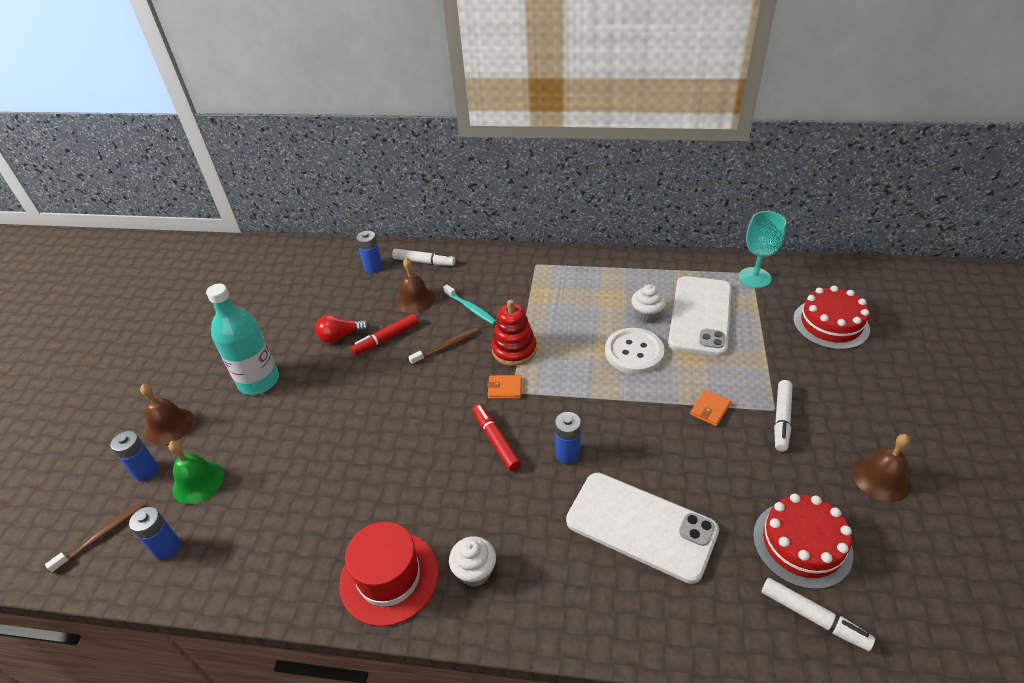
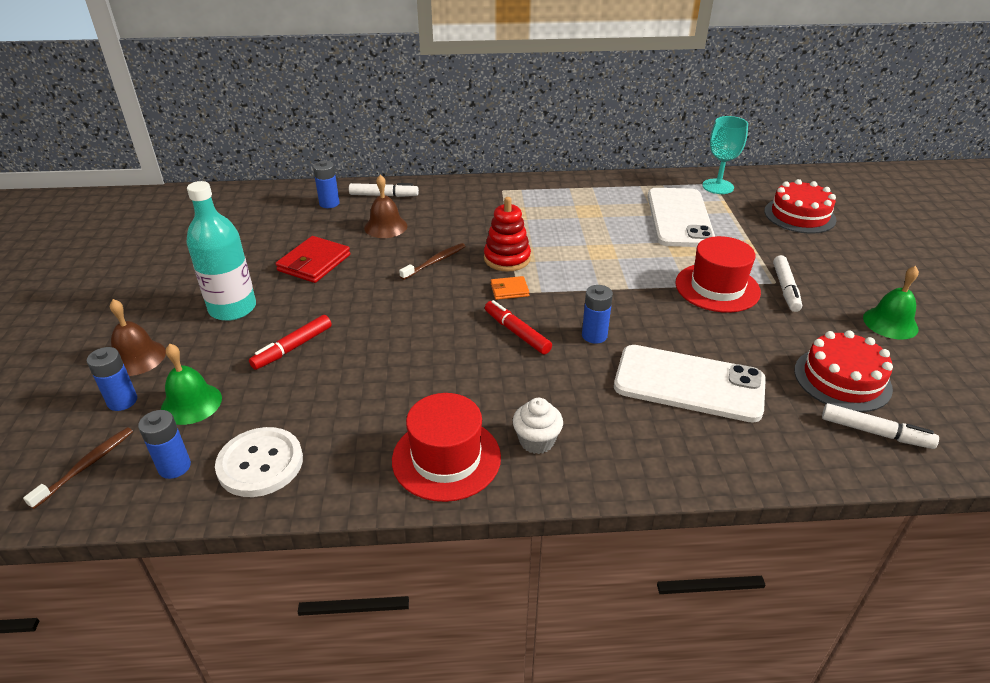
camera: 15 degrees left, 5 degrees down
(340, 336) = (314, 263): red light bulb -> red wallet
(386, 339) = (366, 261): red marker -> red marker (293, 348)
(471, 308) = (448, 229): turquoise toothbrush -> none
(634, 352) = (627, 251): white button -> white button (260, 463)
(647, 315) = (628, 221): white cupcake -> none
(710, 409) = (717, 287): orange wallet -> red hat
(881, 478) = (890, 323): brown bell -> green bell

